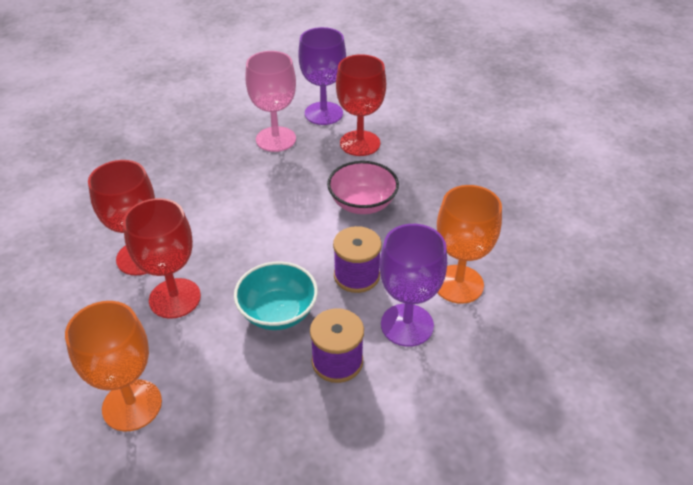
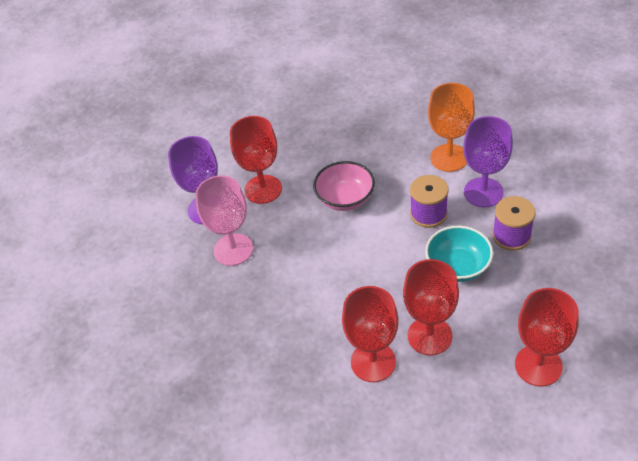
camera: 70 degrees left, 5 degrees up
(132, 405) = (538, 365): orange goblet -> red goblet

